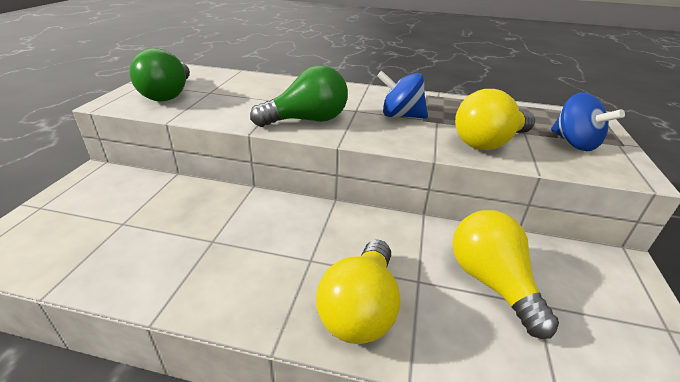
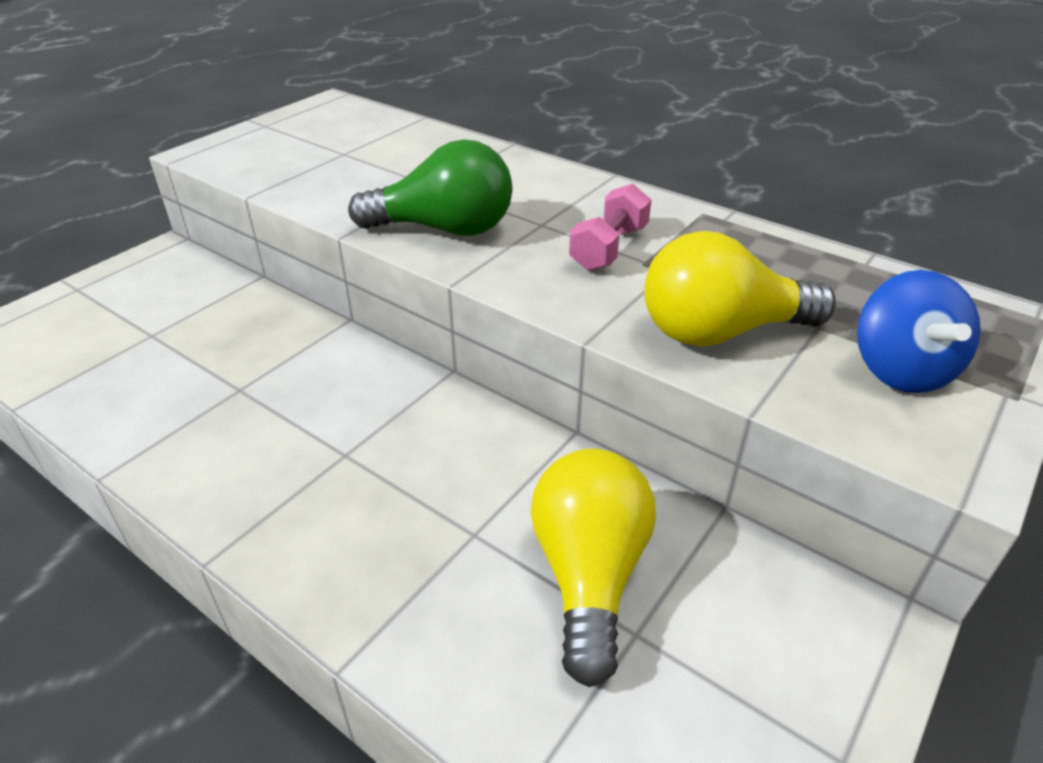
camera: 25 degrees right, 5 degrees up
(168, 94) = (284, 149): green light bulb -> none
(360, 308) = (358, 545): yellow light bulb -> none
(401, 116) = (609, 248): blue spinning top -> pink dumbbell

